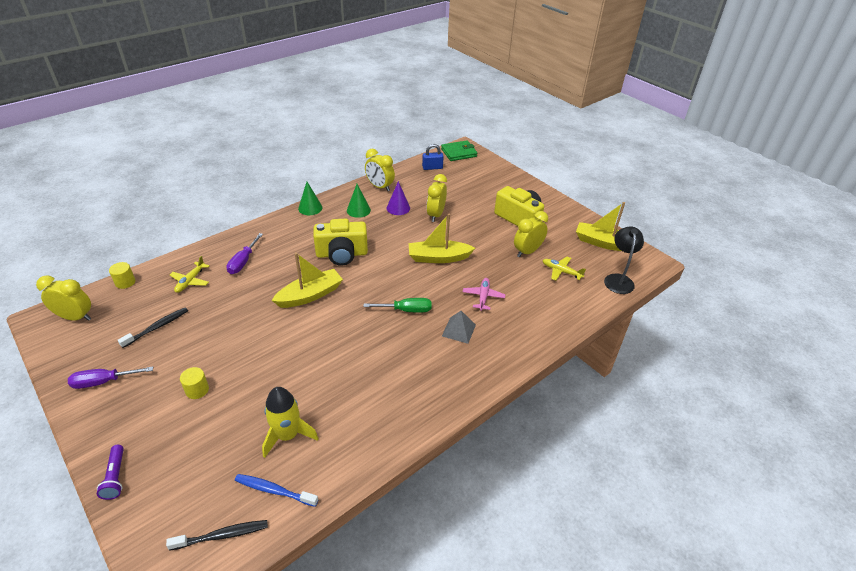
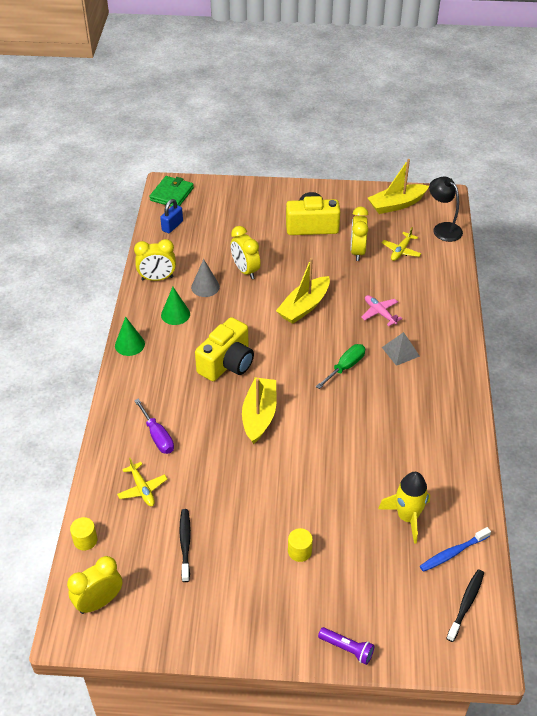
camera: 45 degrees left, 5 degrees up
(103, 382) = (221, 614): purple screwdriver -> none
(398, 208) = (205, 287): purple cone -> grey cone
(561, 271) = (401, 251): yellow plane -> yellow plane turned 45 degrees counterclockwise

